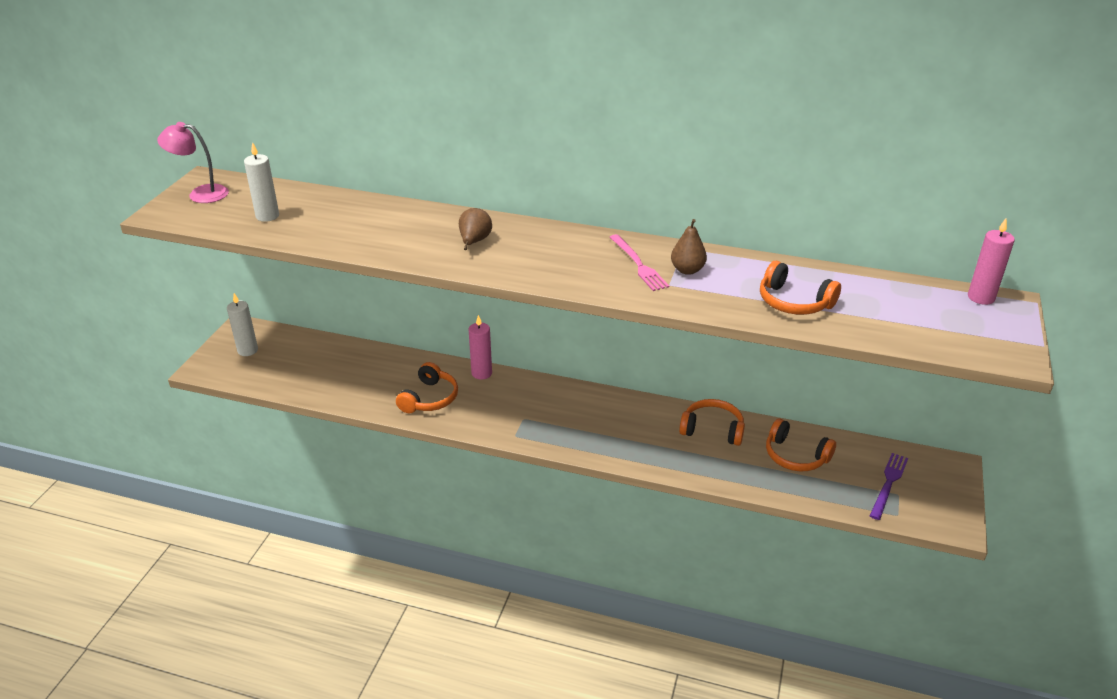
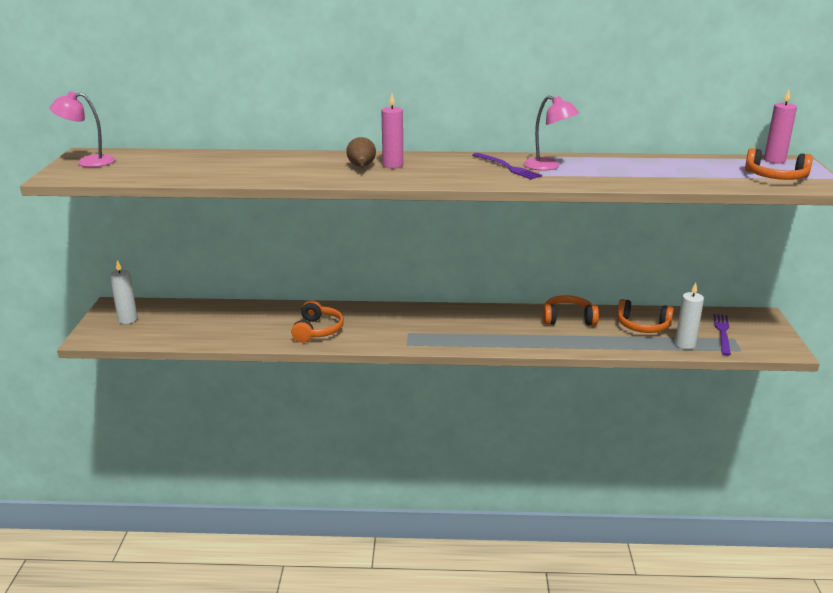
camera: 15 degrees left, 10 degrees down
(267, 216) = (163, 169): white candle -> white candle (685, 344)
(481, 373) = (354, 308): pink candle -> pink candle (392, 165)
(638, 264) = (507, 167): pink fork -> purple fork
(687, 270) = (548, 166): brown pear -> pink lamp
(793, 302) = (643, 175): orange headphones -> orange headphones (775, 177)

